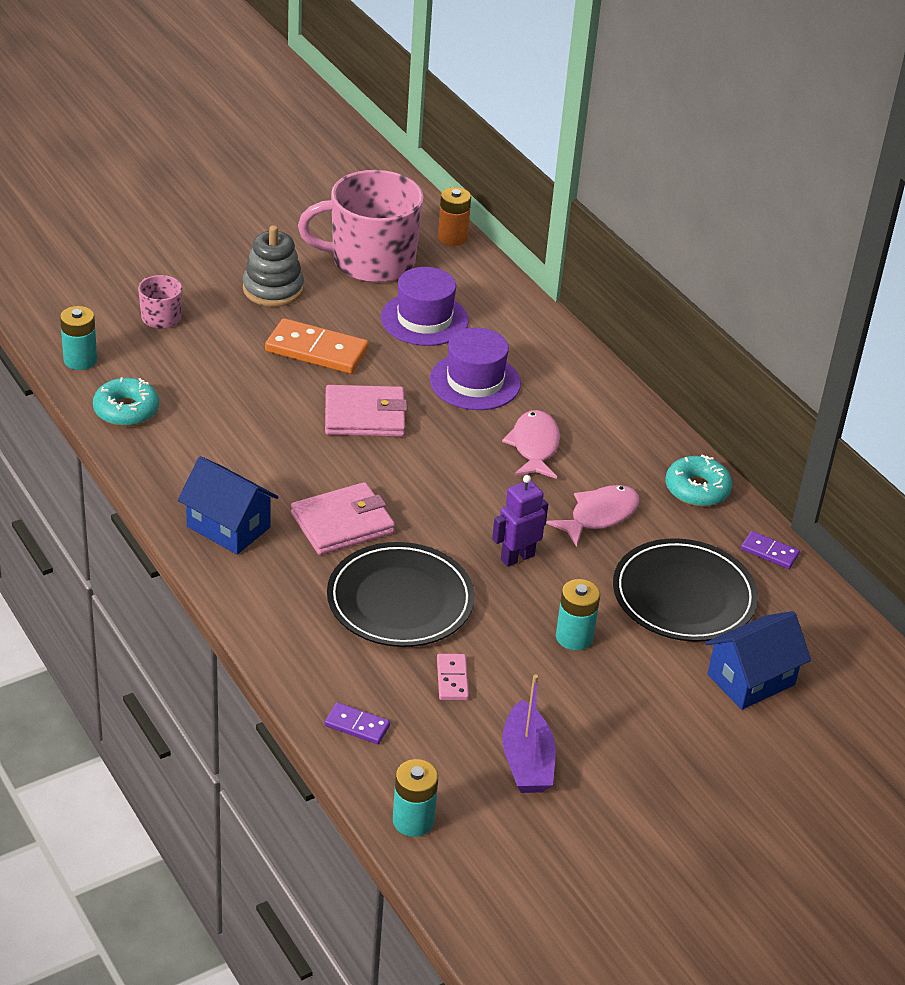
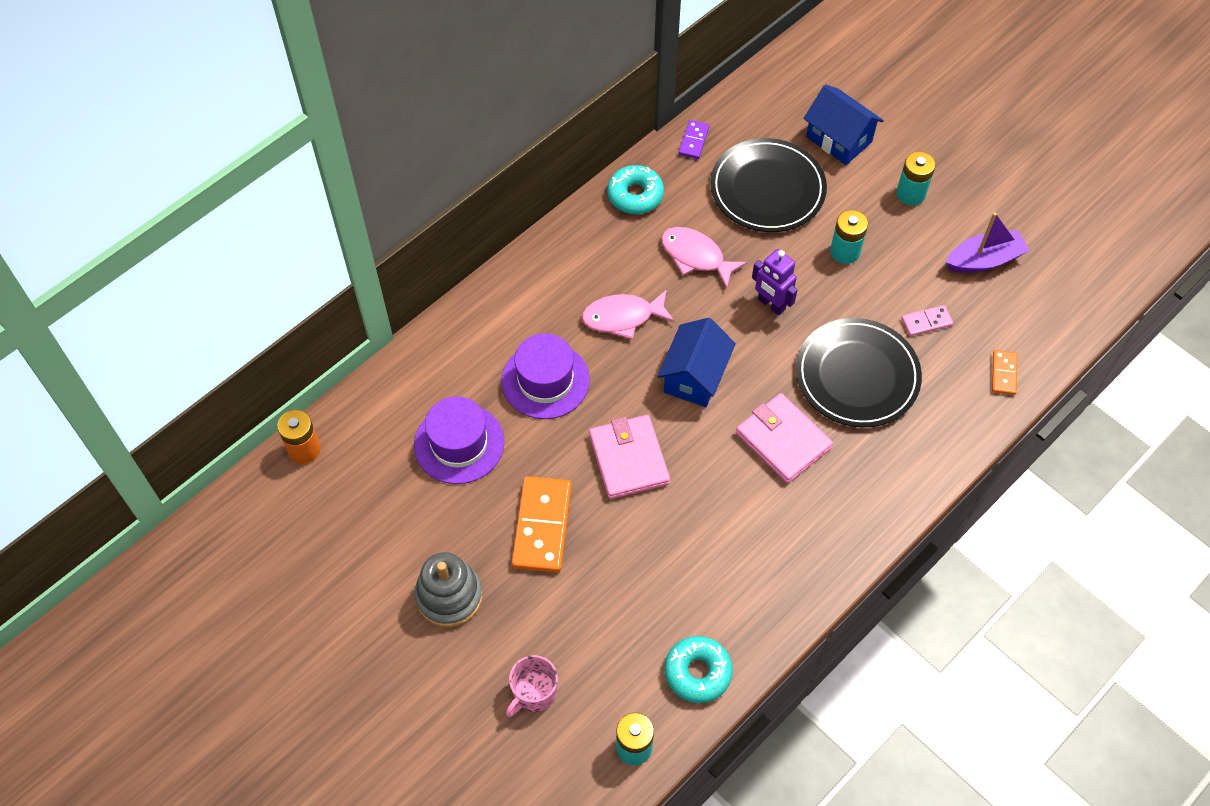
camera: 100 degrees left, 20 degrees up
(228, 527) = (825, 528): blue house -> blue house (694, 377)
(357, 726) = (1004, 373): purple domino -> orange domino
(371, 261) = (370, 516): pink mug -> none
(413, 820) = (1073, 318): turquoise battery -> turquoise battery (910, 194)

